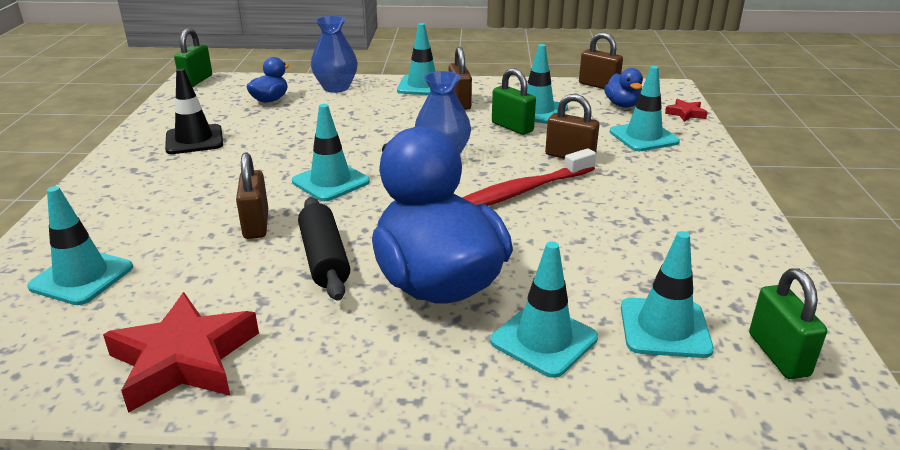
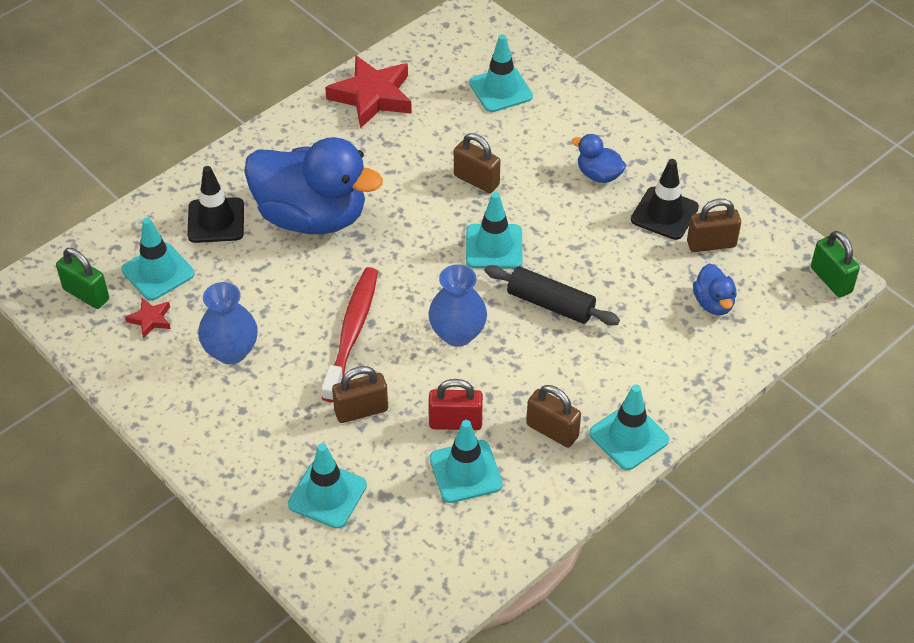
camera: 135 degrees right, 20 degrees up
(324, 258) = (397, 187): black rolling pin -> black rolling pin (550, 304)
(336, 88) = (697, 368): blue vase -> blue vase (231, 351)
(512, 127) = (455, 422): green padlock -> red padlock
(544, 339) = (216, 220): turquoise traffic cone -> black traffic cone
(598, 85) = (463, 585): brown padlock -> brown padlock (711, 244)
(622, 105) = (399, 552): blue duck -> blue duck (598, 175)
(686, 113) = (323, 581): red star -> red star (150, 319)

